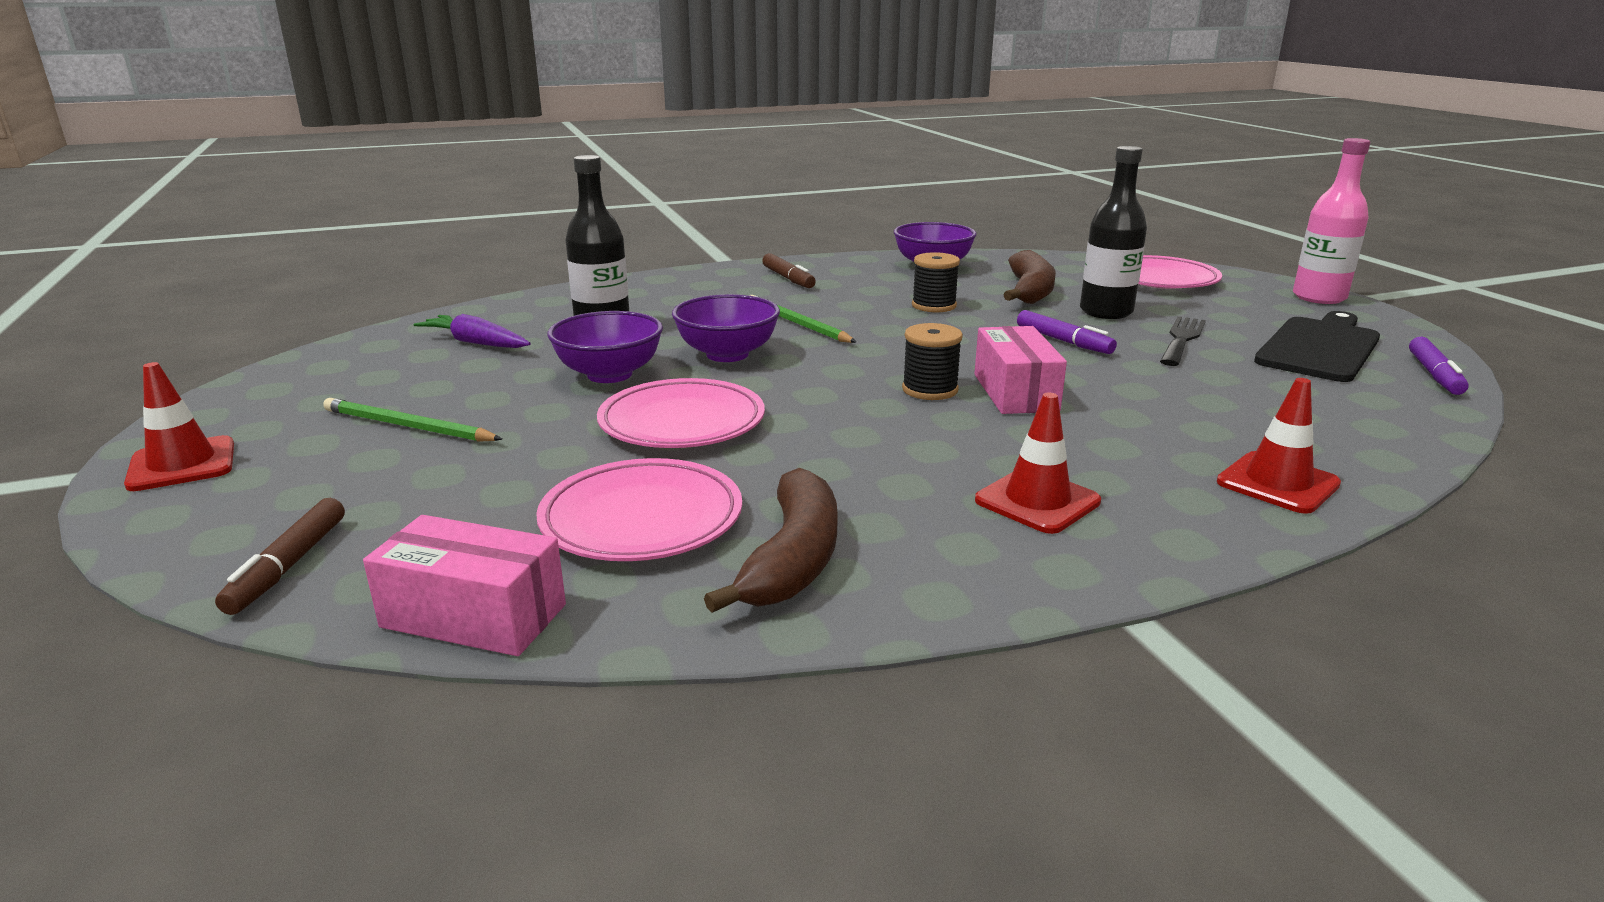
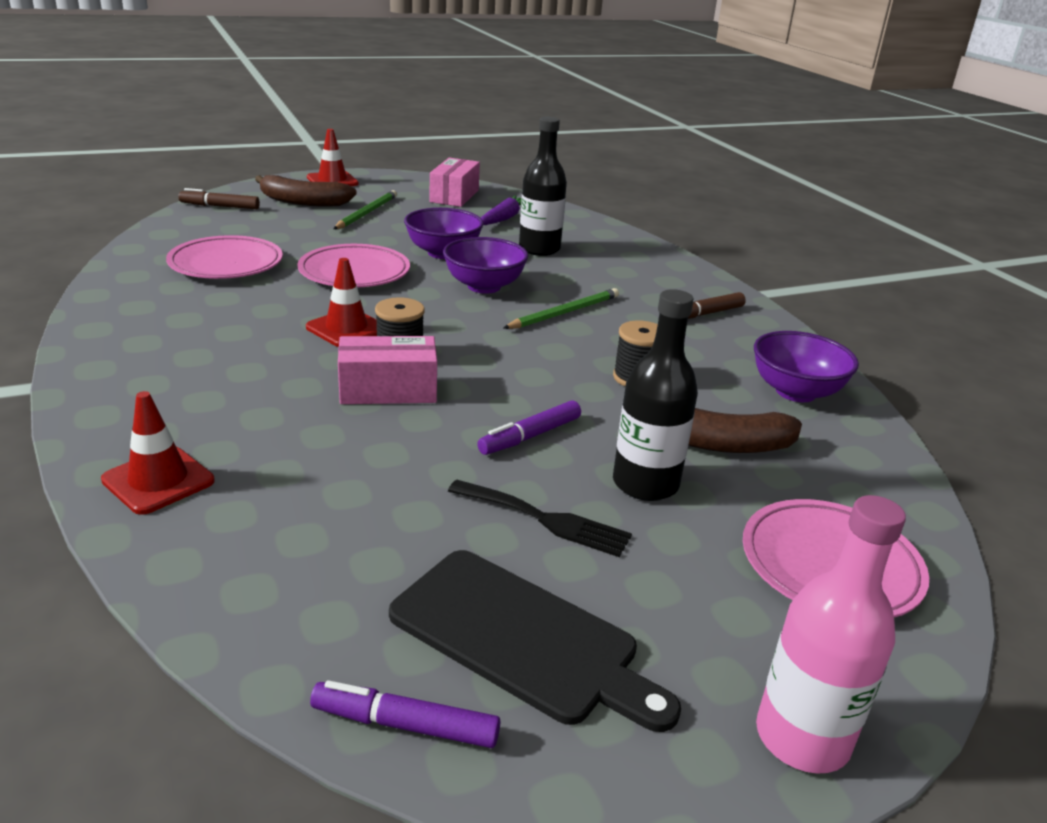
camera: 85 degrees right, 5 degrees up
(474, 616) = (154, 237): pink box -> pink box (454, 196)
(792, 559) = (159, 296): brown banana -> brown banana (303, 202)
(1037, 501) = (186, 371): red traffic cone -> red traffic cone (346, 329)

